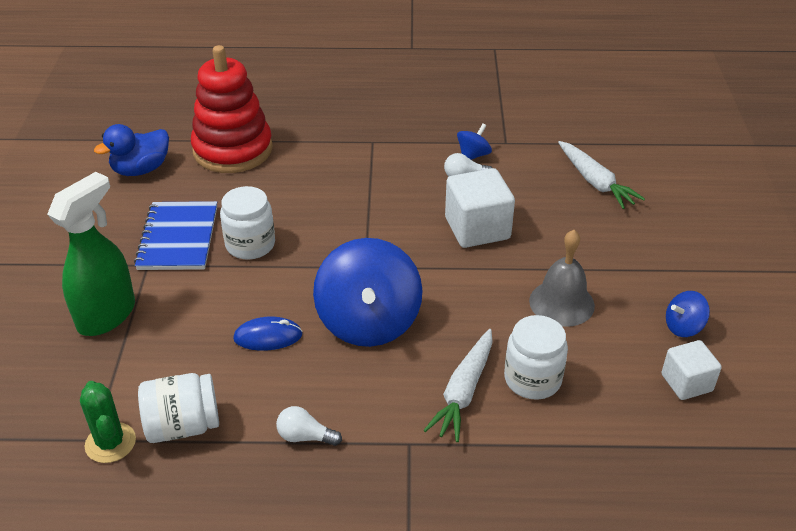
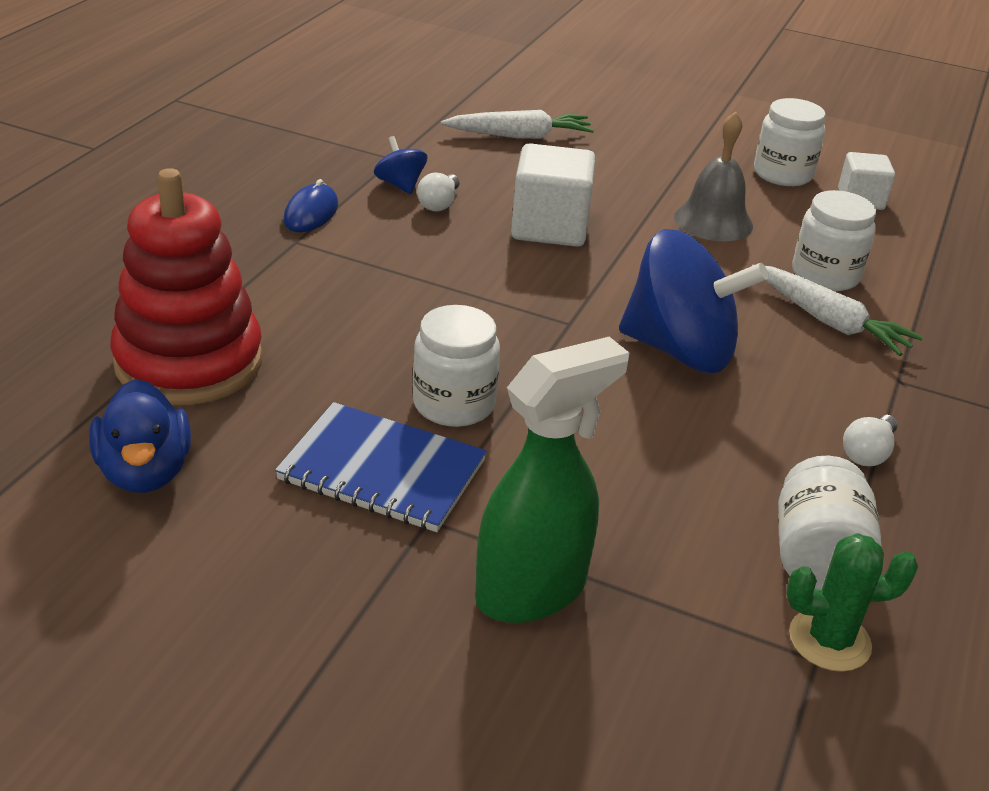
camera: 70 degrees left, 5 degrees down
(107, 315) = (532, 591): green spray bottle -> green spray bottle turned 90 degrees clockwise
(268, 336) = (667, 437): blue mouse -> blue mouse (311, 213)
(683, 327) = (782, 174): blue spinning top -> white jar

